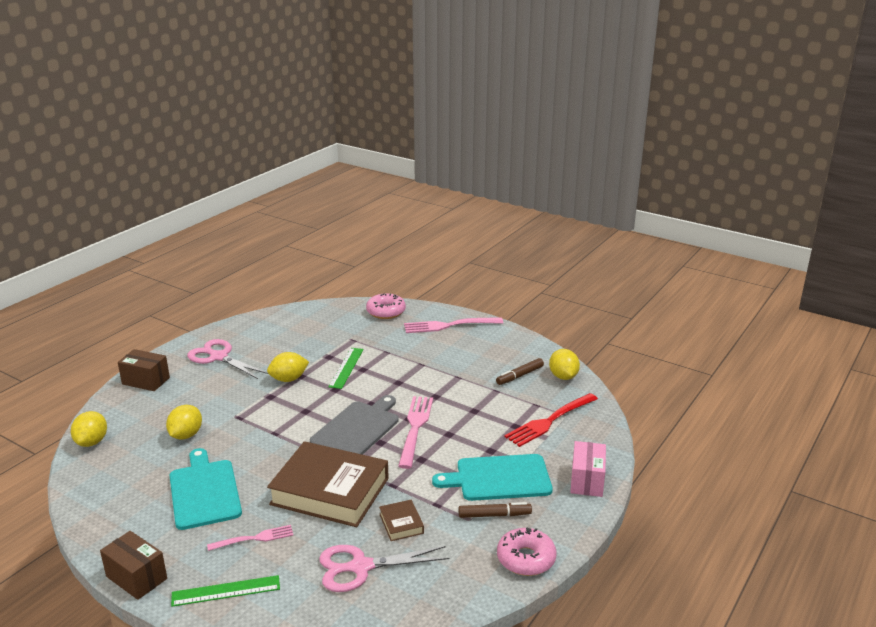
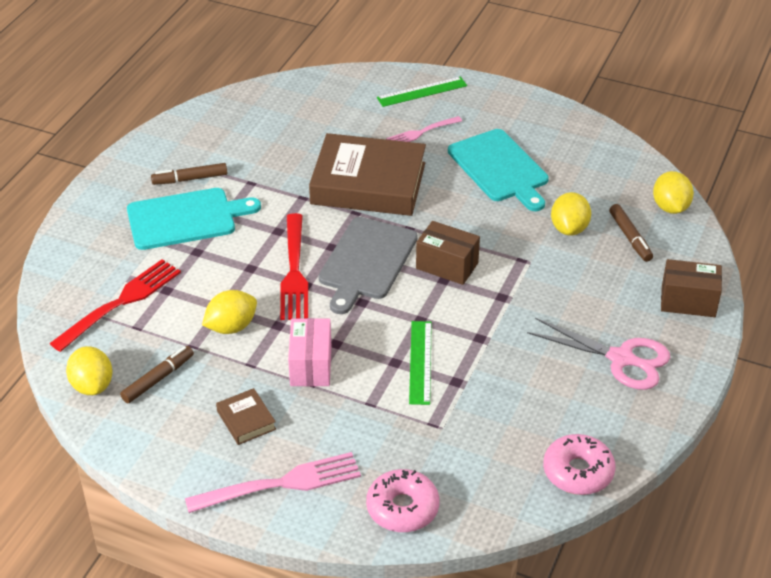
camera: 170 degrees right, 15 degrees up
(136, 577) = (506, 92): brown box -> brown box (447, 266)
(145, 424) = (630, 237): none -> brown marker
(288, 379) = (493, 329): yellow lemon -> yellow lemon (231, 327)
(361, 567) = (311, 121): pink scissors -> none
(401, 523) = (284, 160): brown book -> brown book (246, 420)
(415, 428) = (294, 271): pink fork -> red fork
(526, 559) = (159, 143): pink donut -> pink donut (578, 472)
(587, 480) = (86, 227): pink box -> pink box (311, 365)

